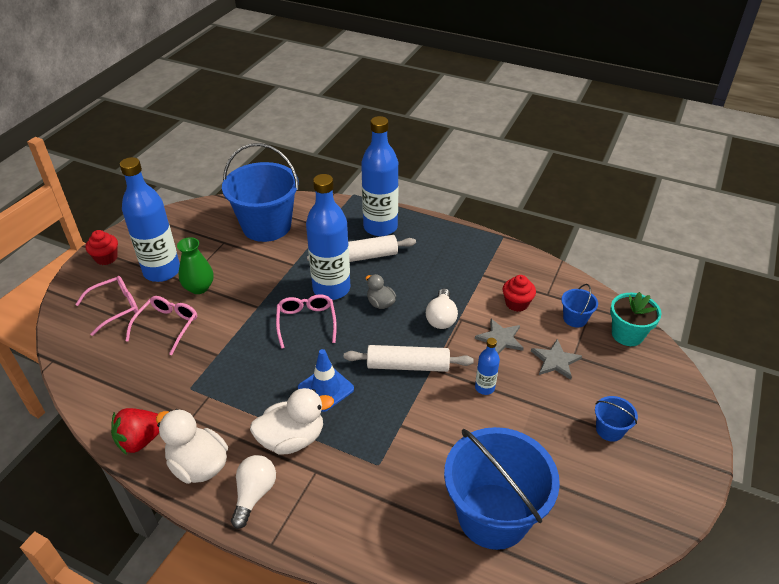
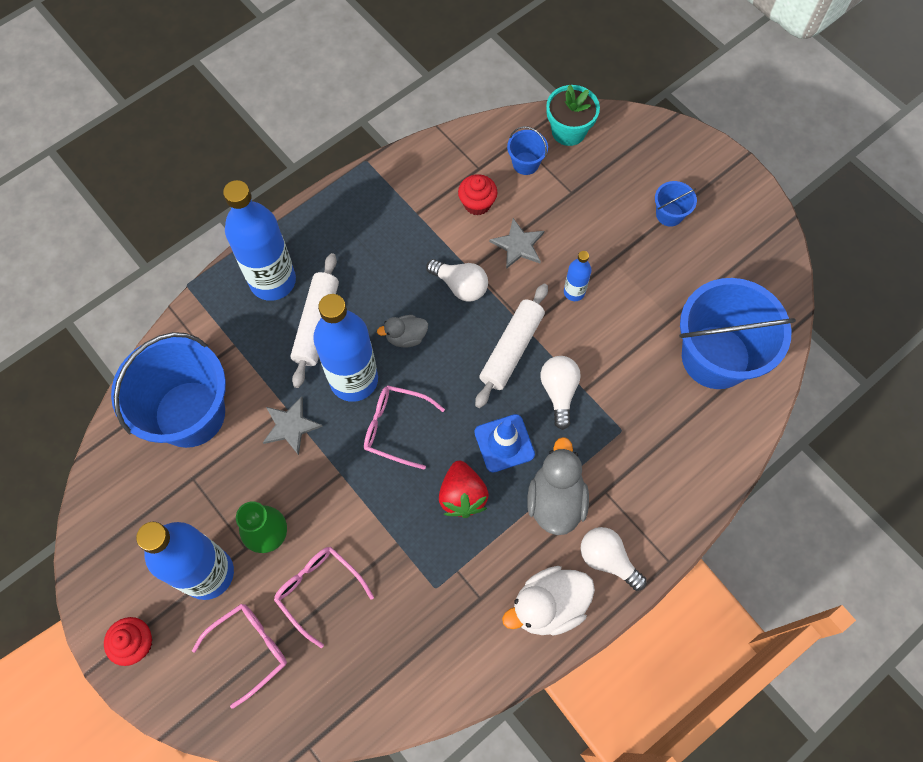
camera: 65 degrees left, 25 degrees up
(115, 308) = (249, 649): pink glasses -> pink glasses turned 60 degrees clockwise
(141, 440) = (487, 660): red strawberry -> red strawberry (462, 496)
(292, 439) = (555, 500): white duck -> grey duck
(389, 408) = (559, 392): none -> white light bulb
(555, 361) = (571, 212): grey star -> grey star (290, 426)

